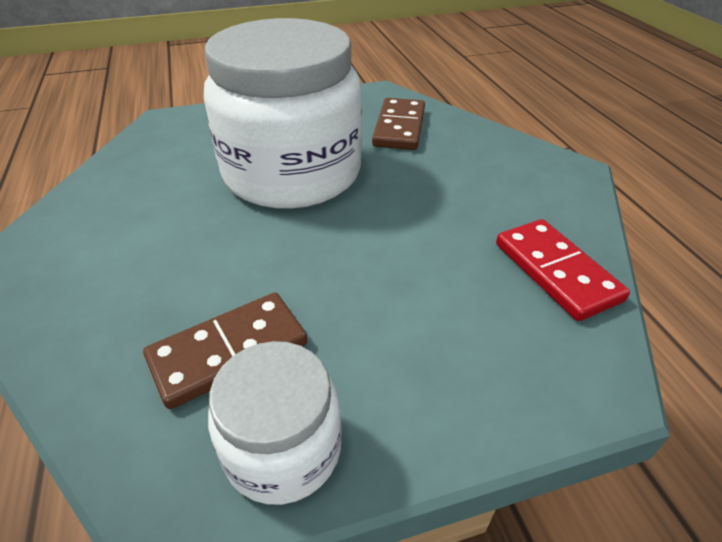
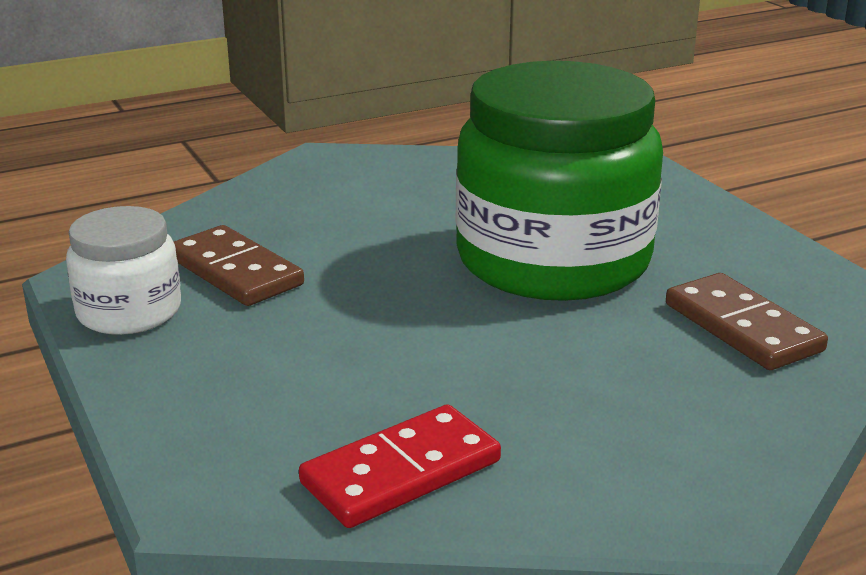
camera: 80 degrees right, 15 degrees down
(292, 173) = (553, 260): white jar -> green jar
(399, 127) = (742, 327): brown domino -> brown domino turned 60 degrees clockwise

